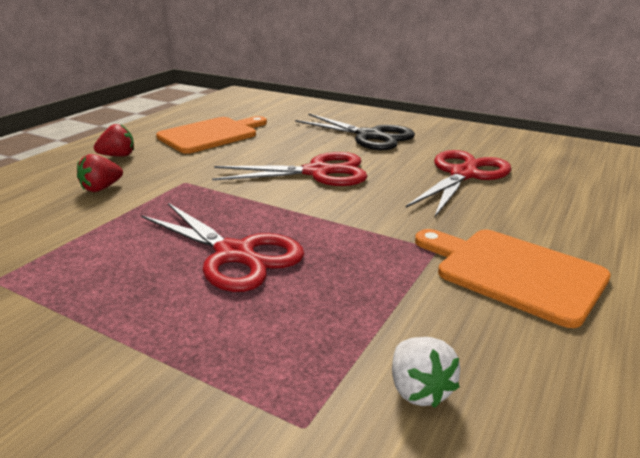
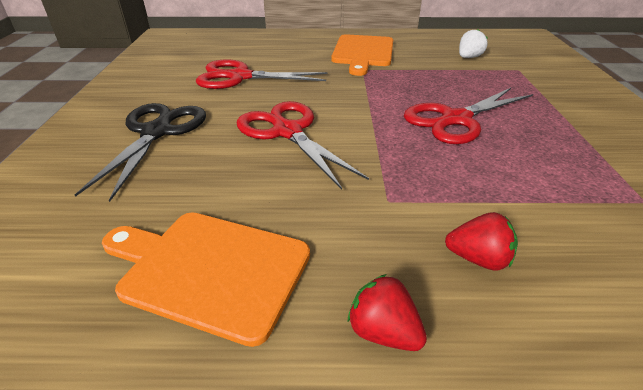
camera: 120 degrees left, 10 degrees up
(235, 254) = (456, 119): red scissors -> red scissors turned 135 degrees counterclockwise

